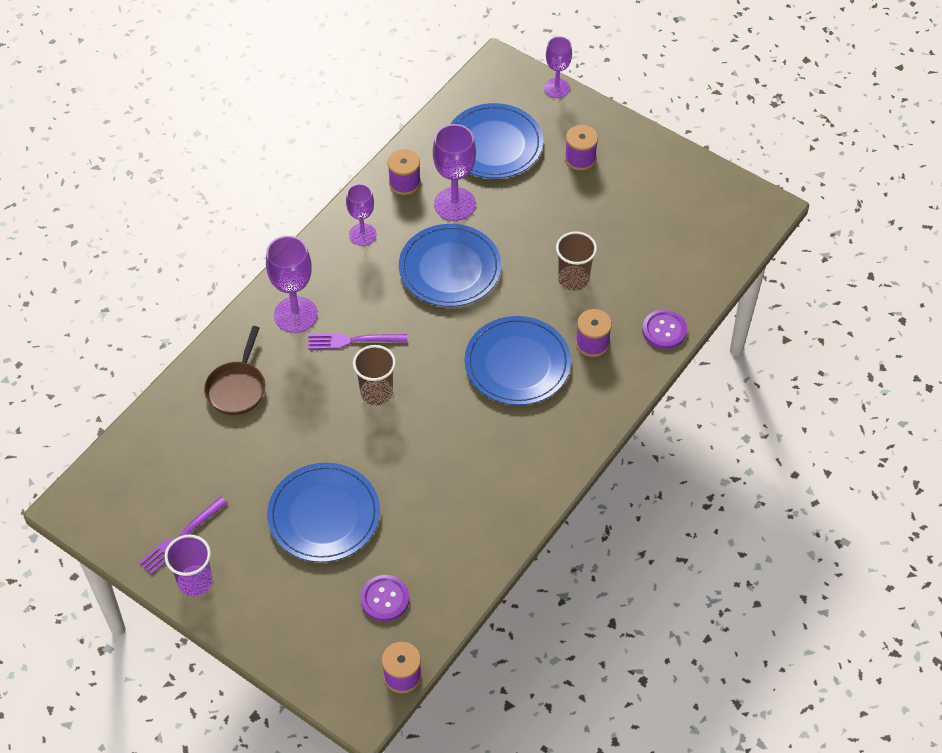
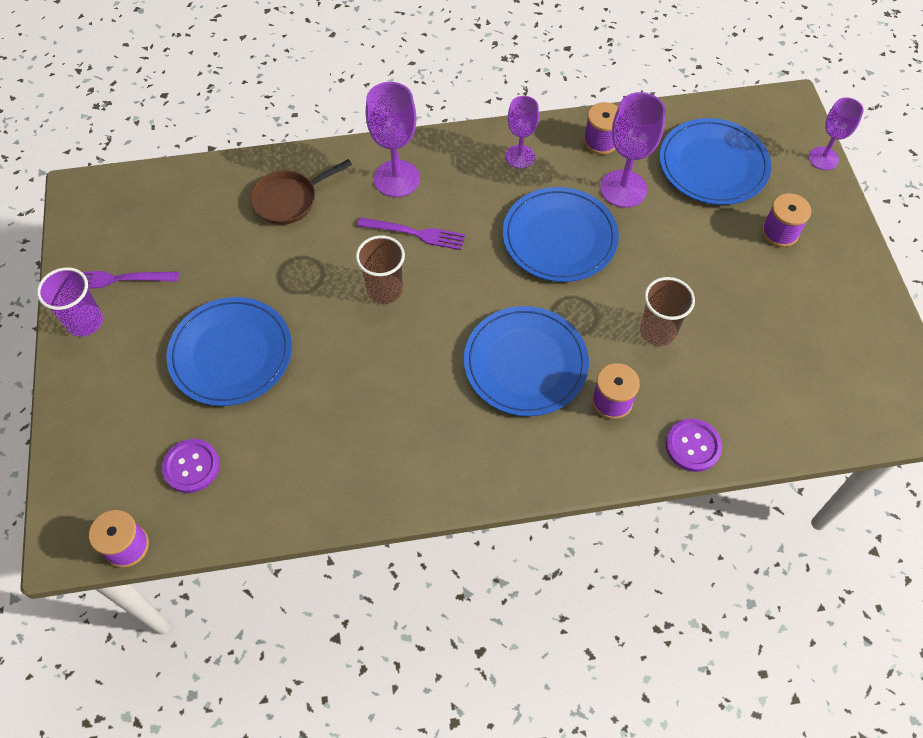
camera: 45 degrees right, 5 degrees up
(353, 340) = (415, 233): purple fork -> purple fork turned 150 degrees clockwise

